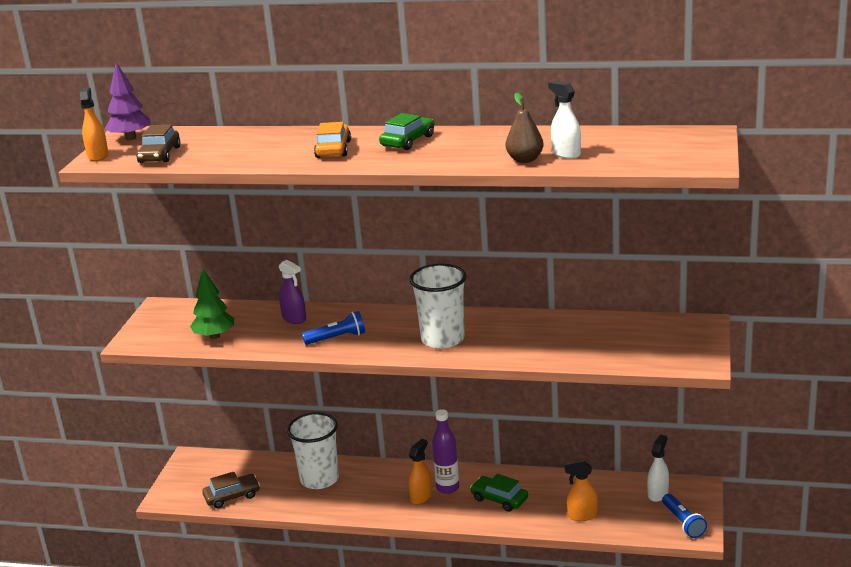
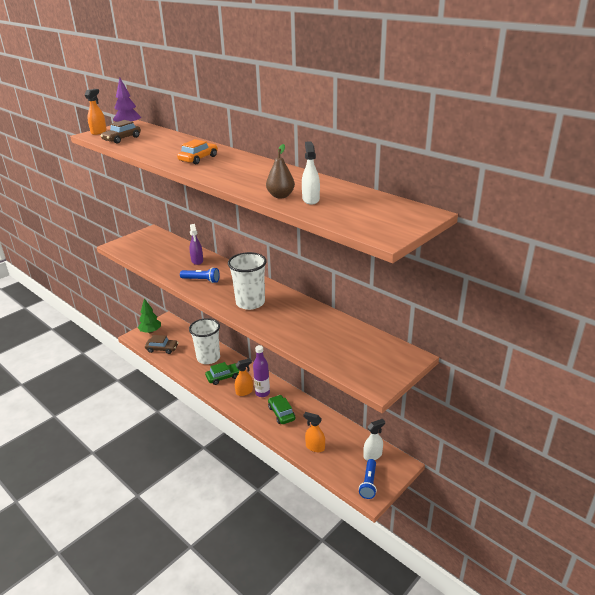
camera: 30 degrees right, 5 degrees up
(214, 336) = (151, 256): green tree -> green tree (150, 331)
(408, 141) = (242, 165): green car -> green car (223, 377)

